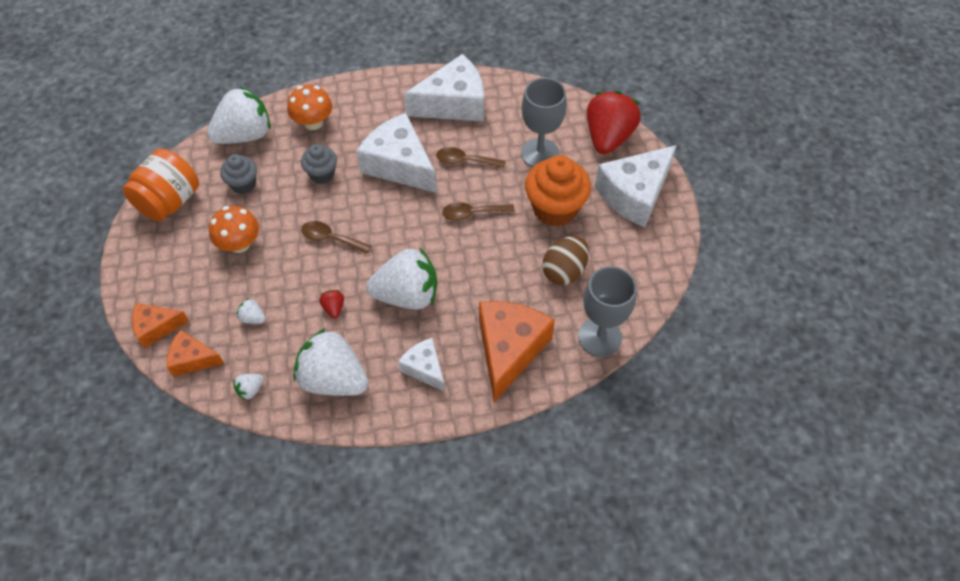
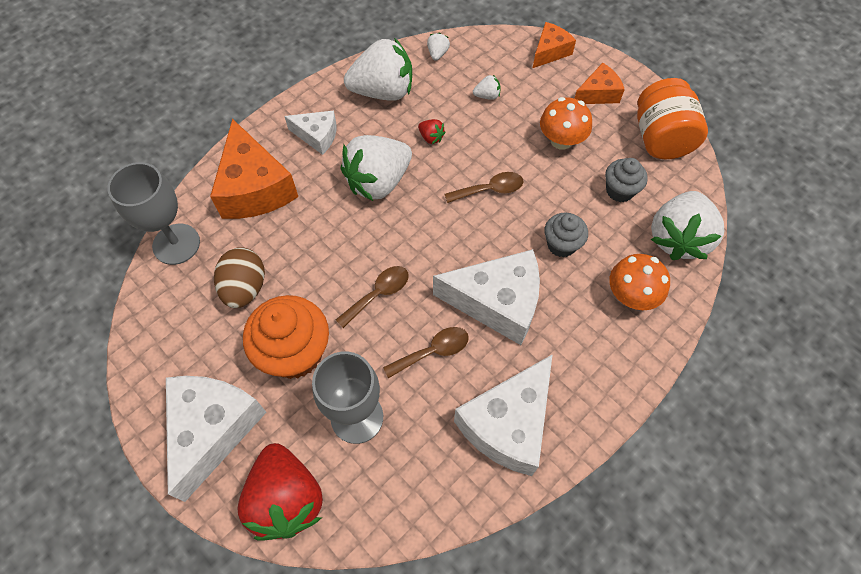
camera: 145 degrees right, 5 degrees up
(192, 359) = (500, 48): orange cheese -> orange cheese (598, 94)

